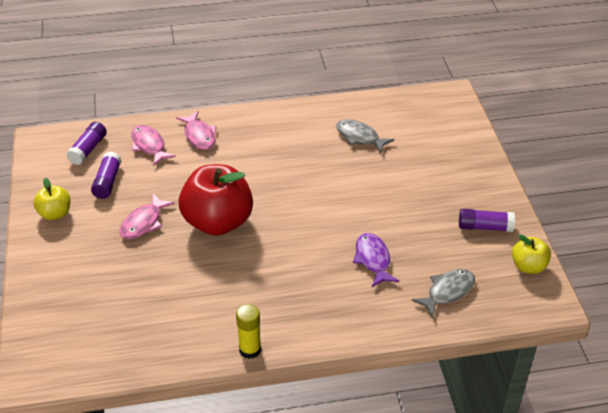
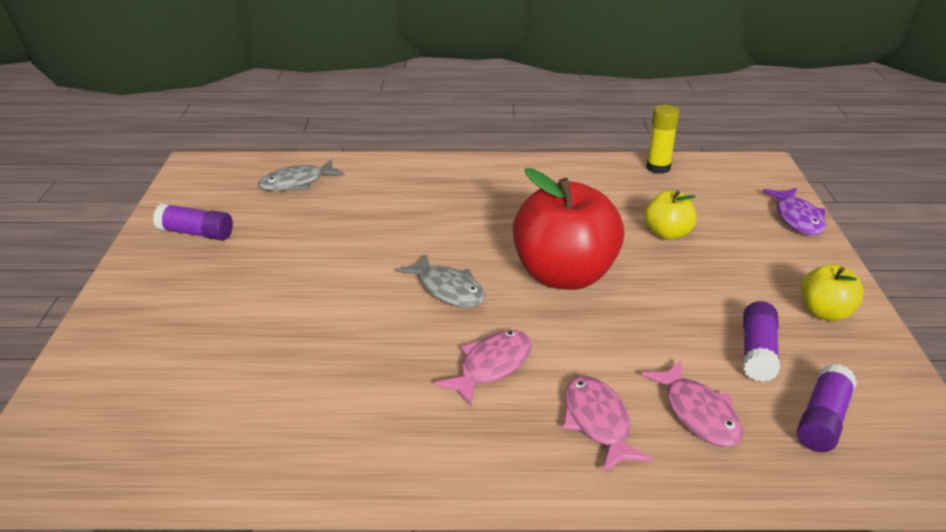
camera: 170 degrees left, 10 degrees down
(143, 223) = (677, 286): pink fish -> pink fish (491, 366)
(250, 349) = (534, 163): yellow glue stick -> yellow glue stick (658, 168)
(359, 137) = (284, 381): grey fish -> grey fish (448, 290)
(373, 259) = (365, 216): purple fish -> purple fish (797, 218)
(528, 266) = (184, 193): yellow apple -> yellow apple (667, 234)

